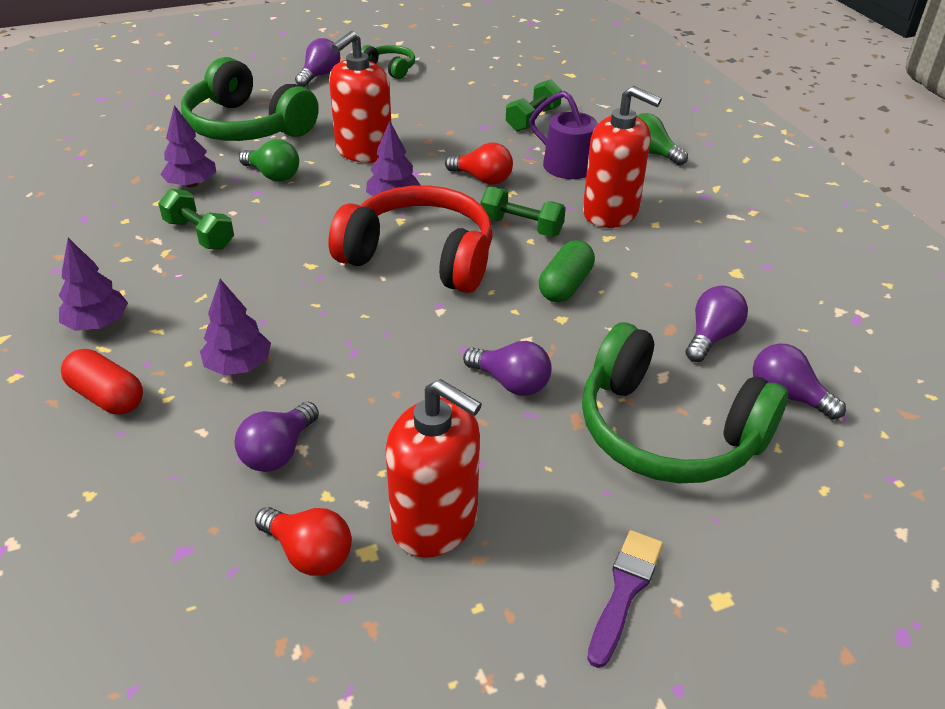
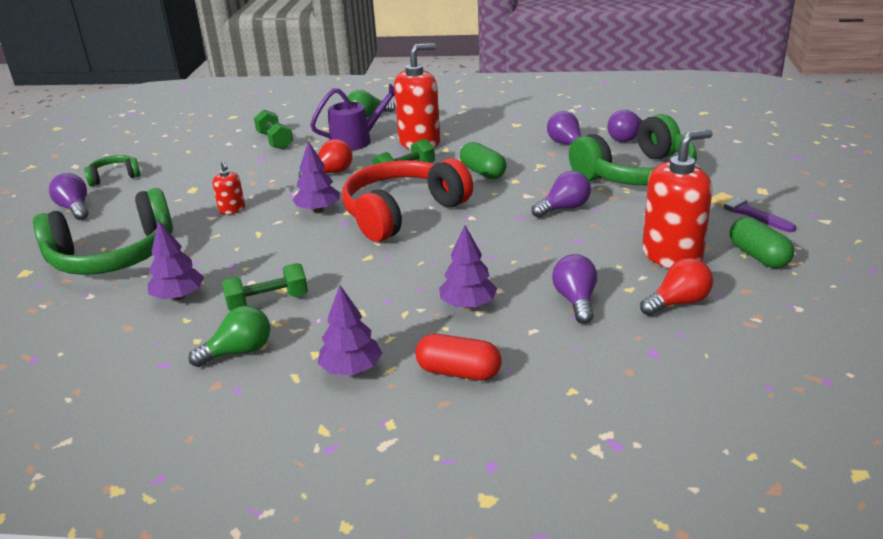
camera: 60 degrees left, 10 degrees down
(107, 397) = (458, 372): red capsule -> red capsule turned 45 degrees clockwise
(273, 175) = (216, 254): green light bulb -> green light bulb (239, 352)
(278, 452) = (576, 301): purple light bulb -> purple light bulb turned 150 degrees counterclockwise
(364, 151) = (232, 210): red soap dispenser -> red soap dispenser, size x0.48
(482, 627) = (758, 256): none -> green capsule

